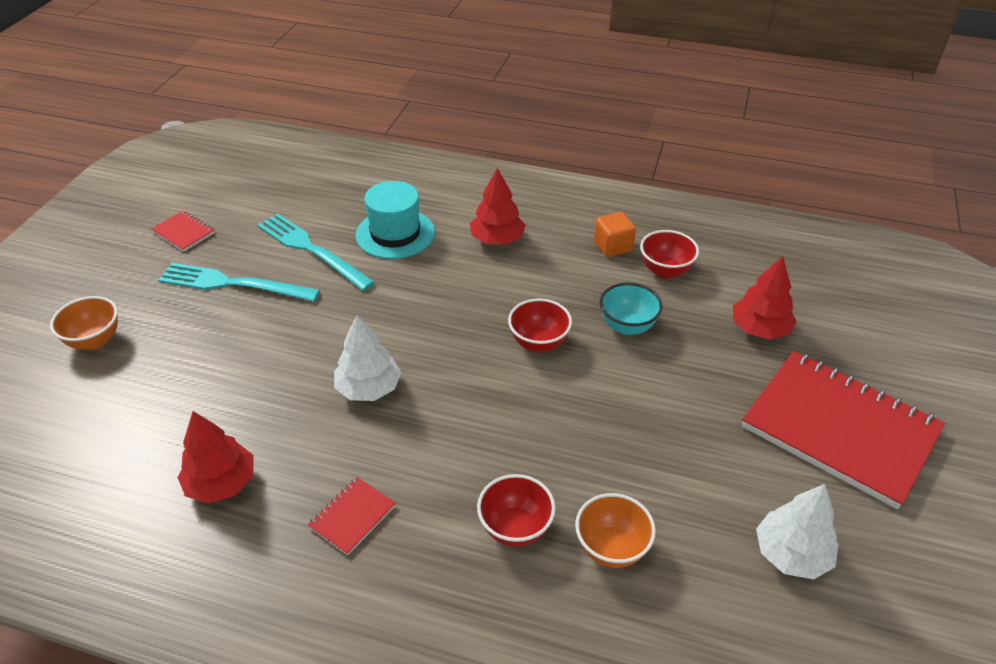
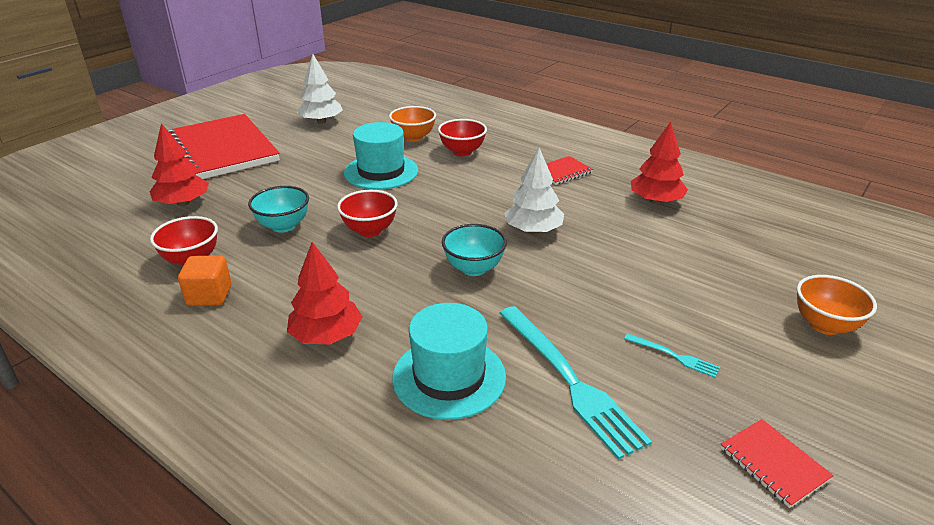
camera: 160 degrees left, 10 degrees down
(233, 284) = (674, 356): turquoise fork -> turquoise fork, size x0.45
(413, 324) = (474, 268): none -> turquoise bowl
(597, 444) = (381, 172): none -> turquoise hat

